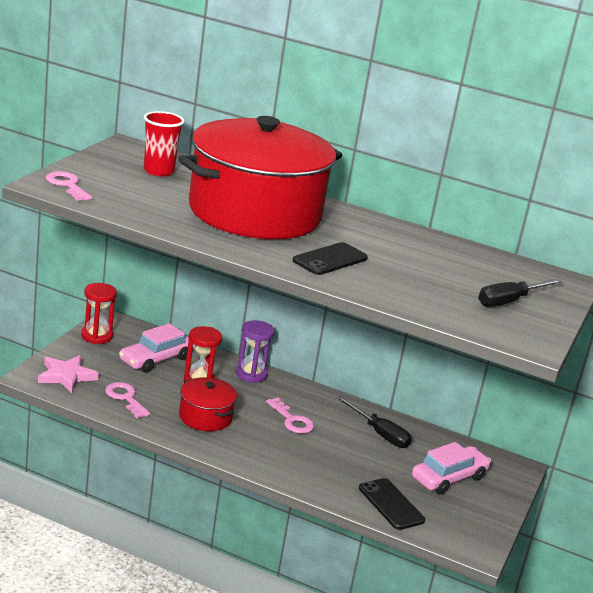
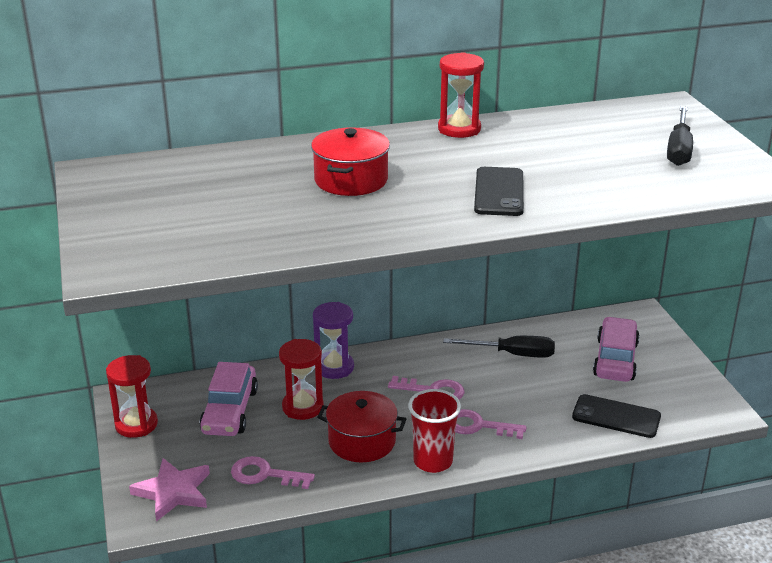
camera: 35 degrees left, 5 degrees up
(67, 185) = (129, 256): pink key -> pink key (478, 426)
(158, 171) = (182, 184): red cup -> red cup (433, 461)
(255, 213) = (351, 180): red pot -> red pot, size x0.42
(381, 223) = (459, 129): none -> red hourglass

